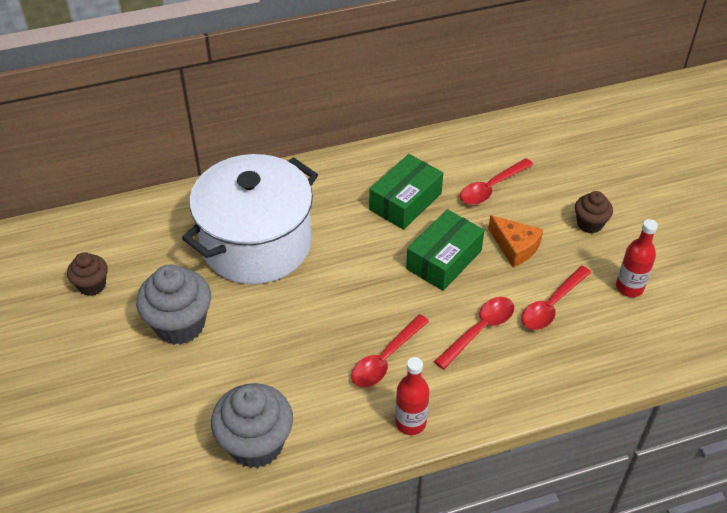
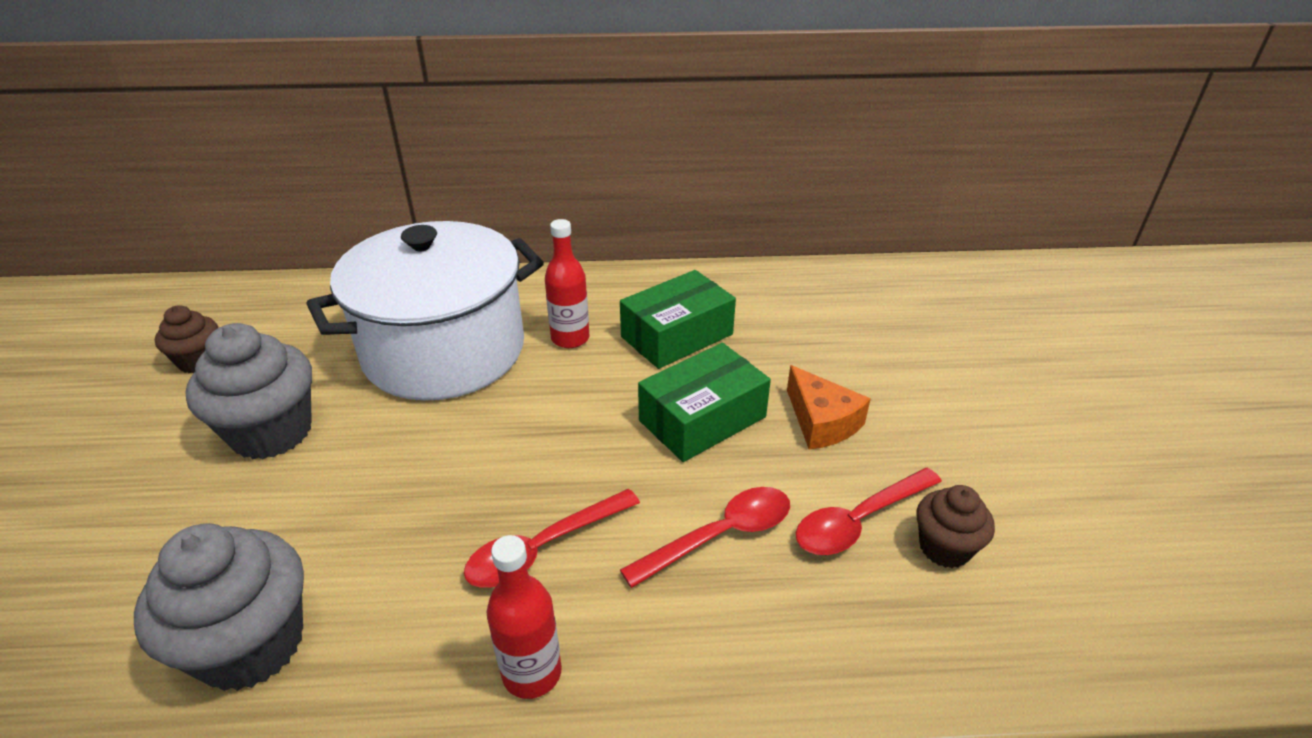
camera: 15 degrees right, 10 degrees down
(491, 188) = (809, 339): red spoon -> none
(589, 224) = (954, 411): brown cupcake -> brown cupcake (944, 548)
(629, 287) = (1007, 519): red bottle -> red bottle (570, 338)

